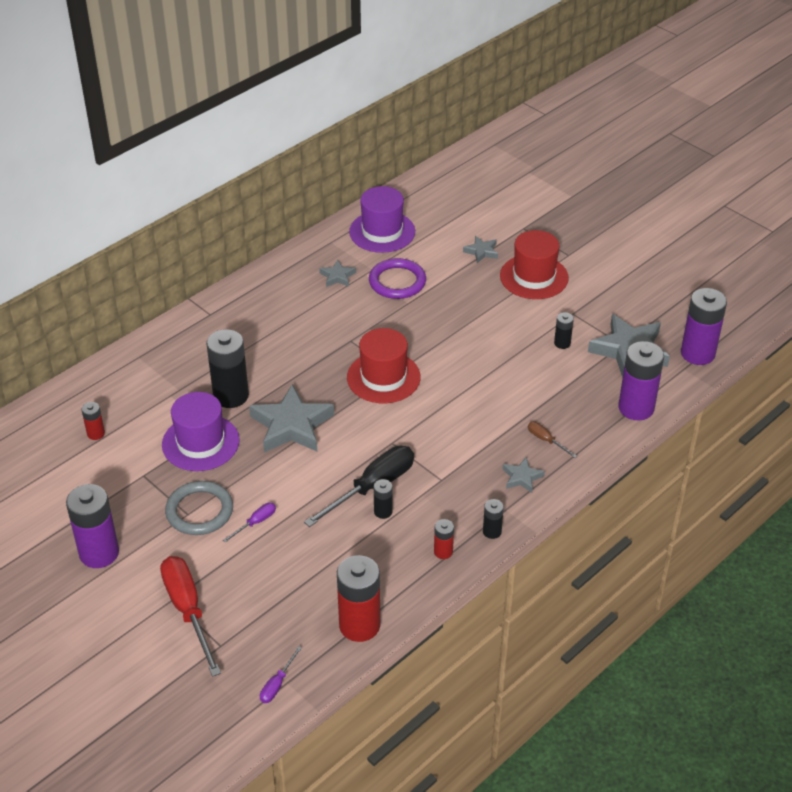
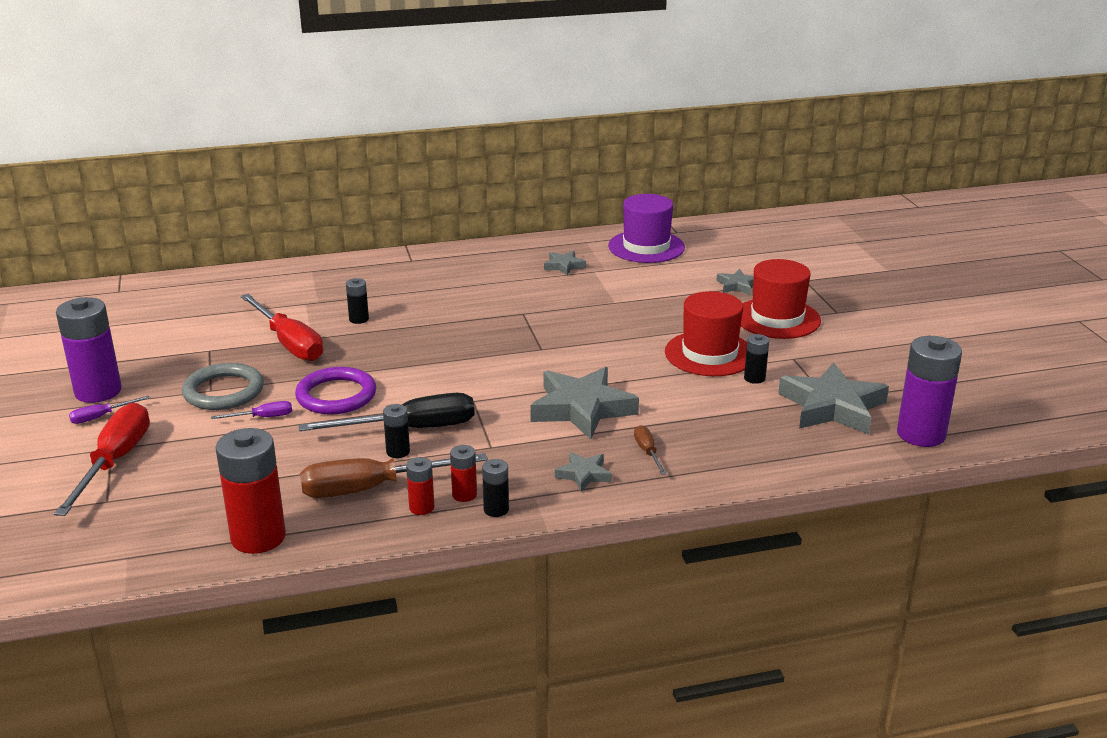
camera: 30 degrees right, 15 degrees down
(96, 433) = (208, 309): red battery -> red battery (464, 495)
(200, 442) = (289, 343): purple hat -> red screwdriver
(231, 396) = (359, 319): black battery -> black battery, size x0.48
(277, 684) = (115, 555): purple screwdriver -> purple screwdriver (101, 417)
(291, 425) = (389, 357): grey star -> grey star (582, 408)
(383, 377) = (524, 349): red hat -> red hat (709, 354)
(395, 551) = (372, 488): none -> brown screwdriver
(397, 282) = (621, 284): purple ring -> purple ring (336, 395)
(636, 408) = (790, 458): purple battery -> none

